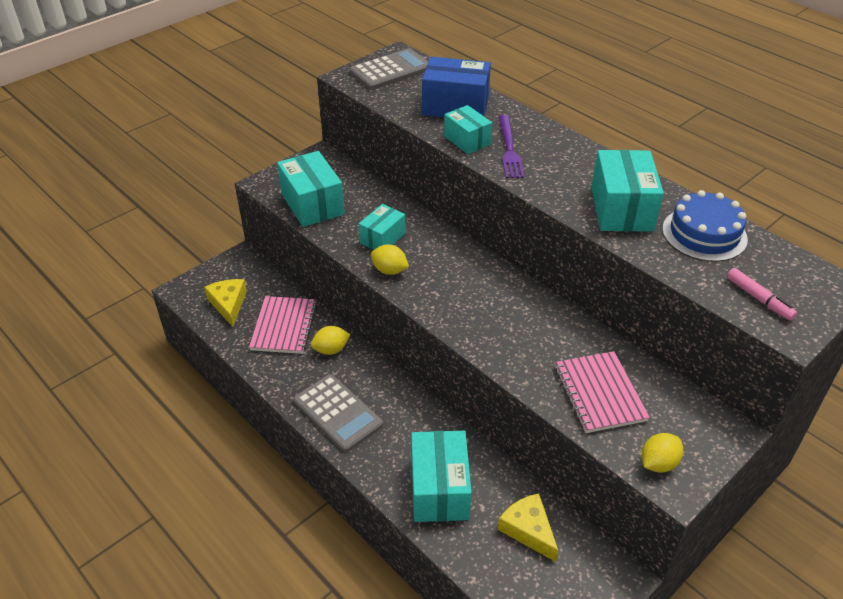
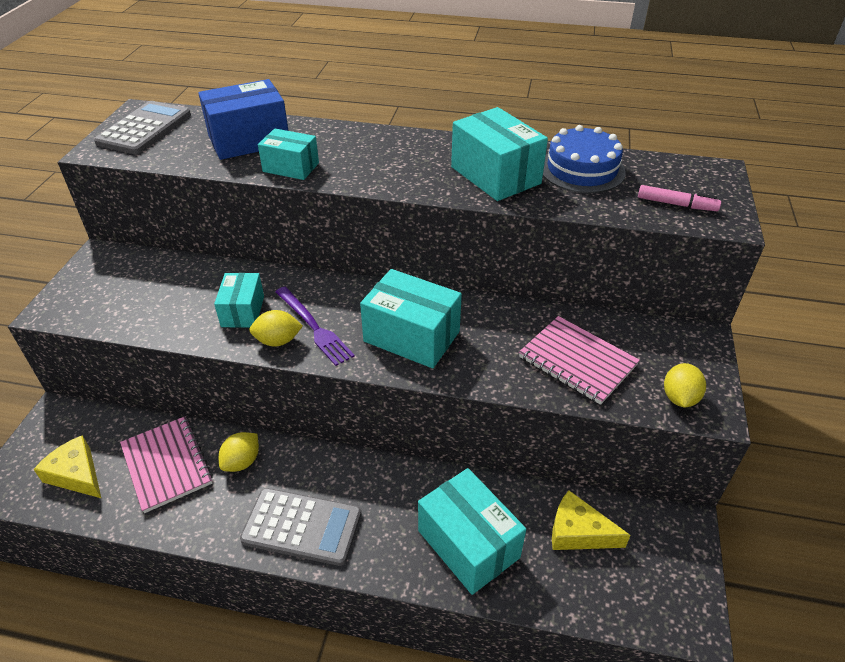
camera: 35 degrees left, 0 degrees up
(312, 204) = (130, 309): turquoise box -> turquoise box (411, 336)
(509, 149) = (341, 160): purple fork -> purple fork (313, 327)

